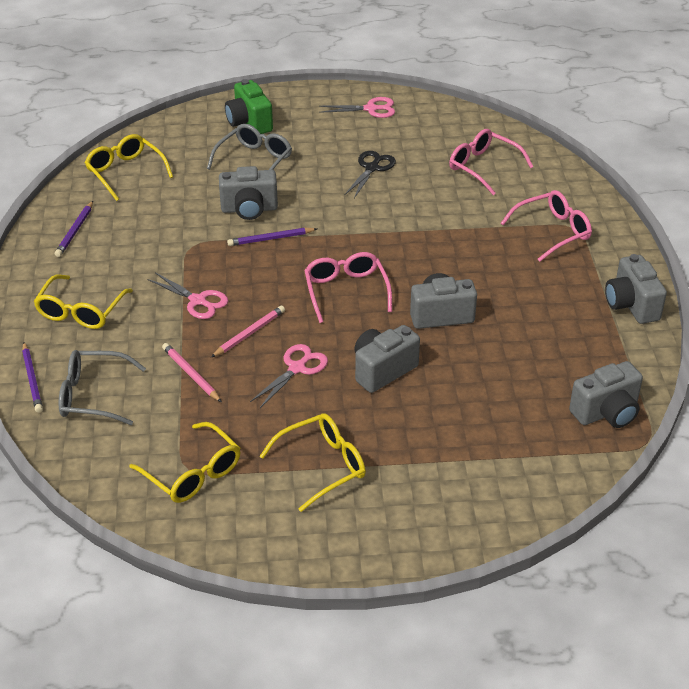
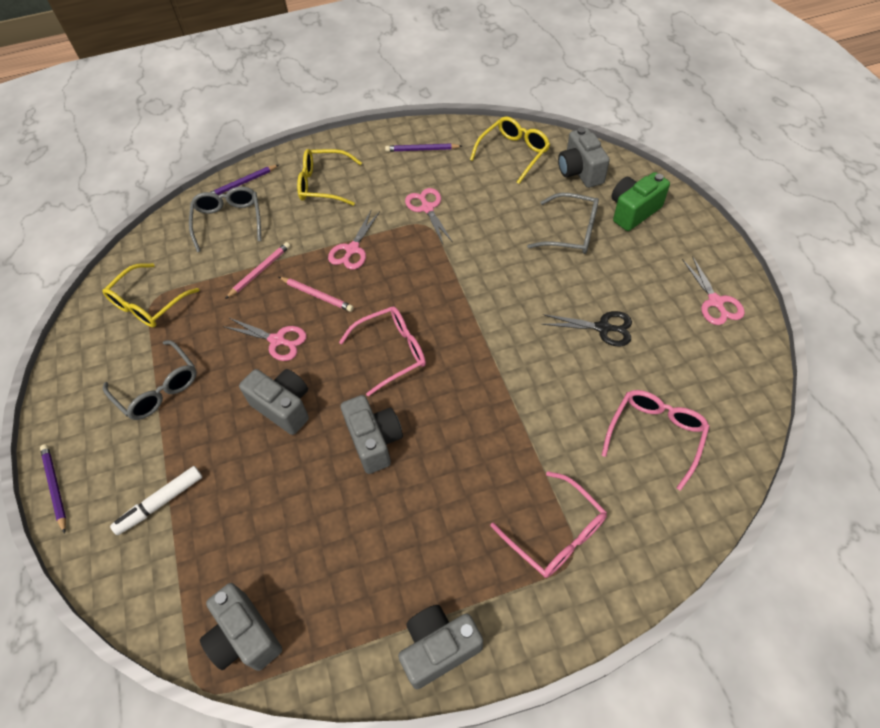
camera: 80 degrees right, 15 degrees up
(168, 241) = (427, 208): none -> pink scissors
(249, 209) = (492, 249): grey camera -> grey camera (580, 172)
(270, 239) = (453, 275): purple pencil -> purple pencil (55, 487)
(322, 466) = (158, 388): yellow glasses -> grey glasses
(464, 466) = (160, 503): none -> white marker

